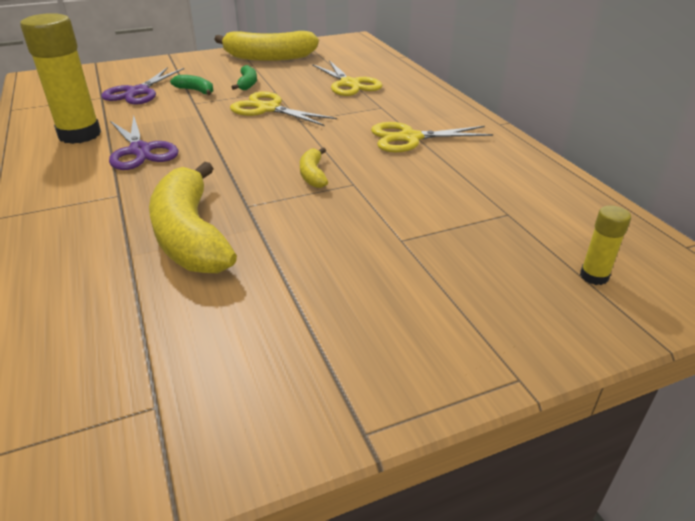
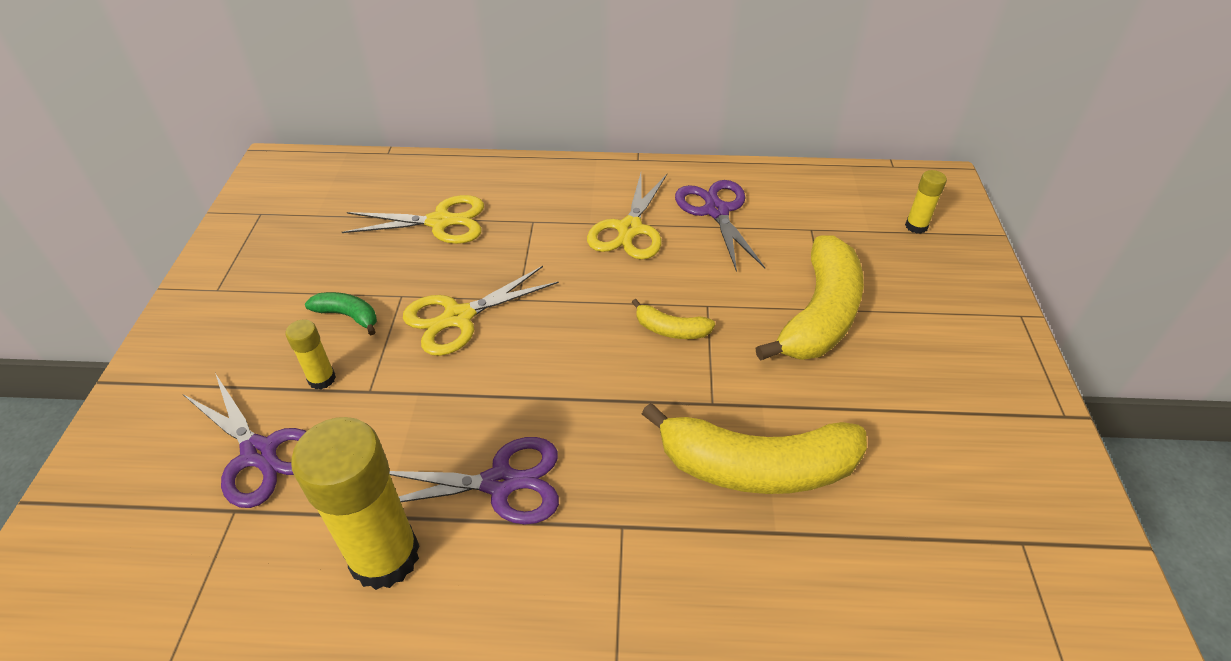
camera: 65 degrees left, 10 degrees up
(196, 91) = (322, 379): green banana -> yellow glue stick
(268, 57) = (259, 266): yellow banana -> yellow banana (820, 315)
(475, 165) = (716, 211): none -> purple scissors

